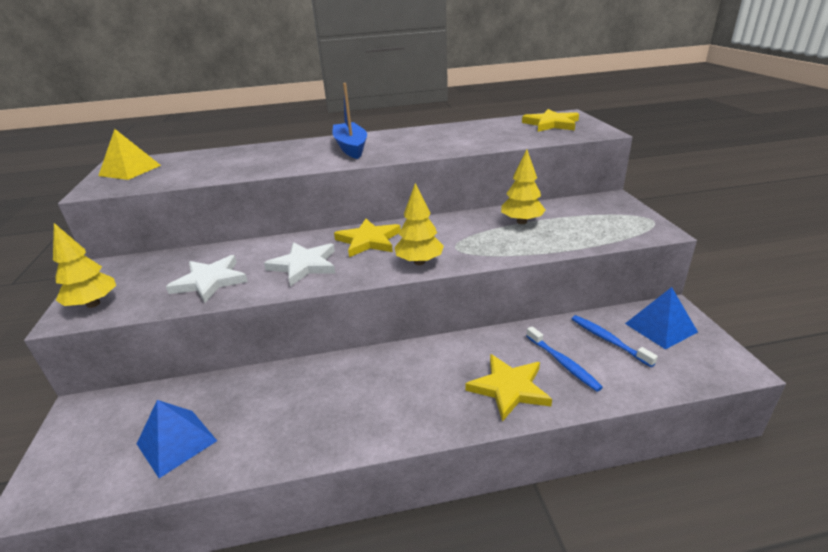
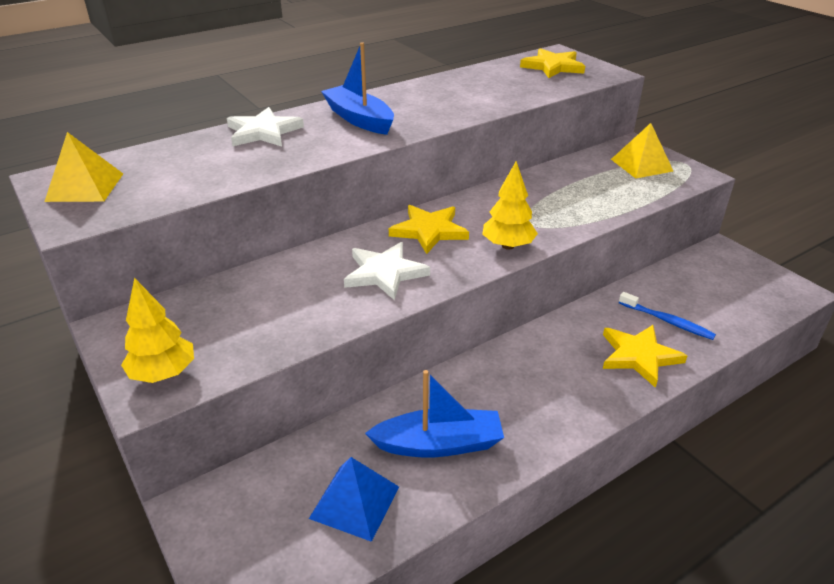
camera: 25 degrees left, 5 degrees up
(210, 281) = (289, 314): white star -> white star (263, 132)
(276, 415) = (439, 444): none -> blue boat
(521, 222) = (569, 183): yellow tree -> none
(605, 216) = (641, 165): none -> yellow pyramid
(608, 340) = (689, 290): blue toothbrush -> none
(660, 327) = (723, 269): blue pyramid -> none

